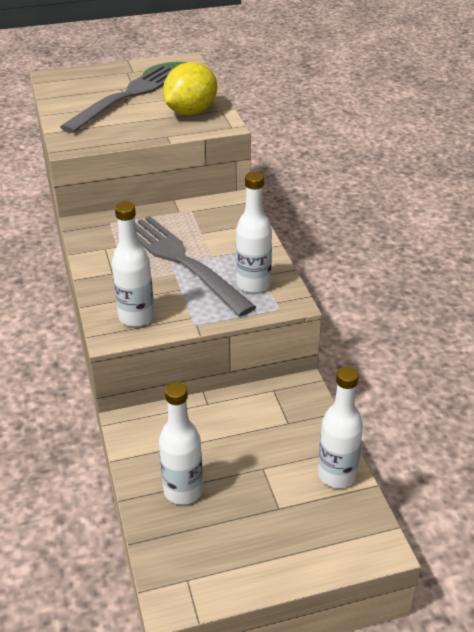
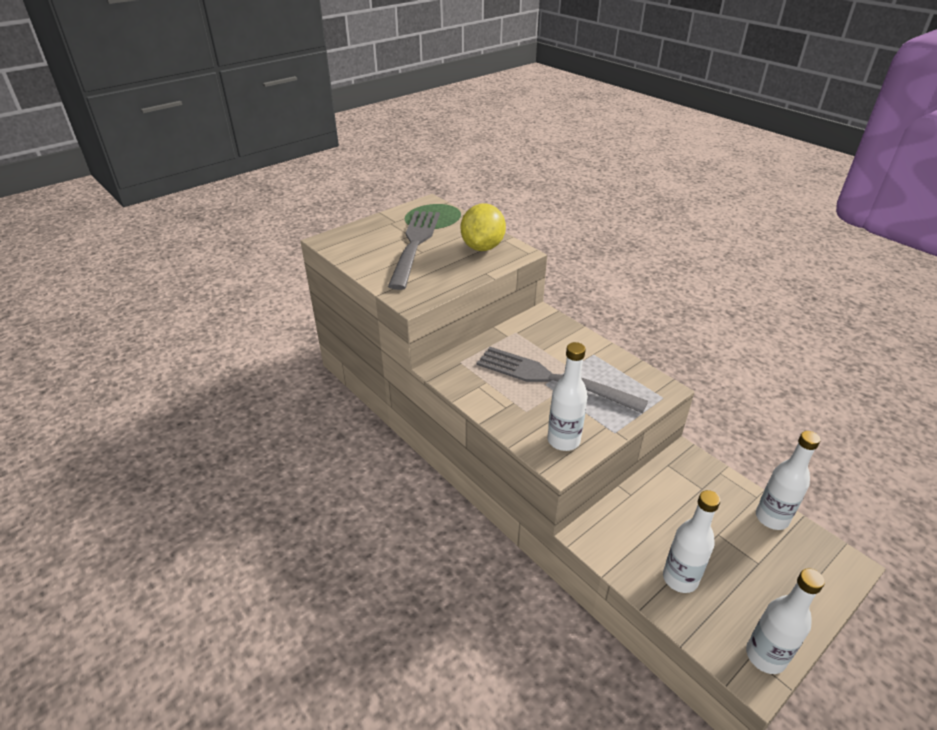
camera: 25 degrees left, 0 degrees up
(253, 284) = (624, 382): white bottle -> white bottle (765, 656)

